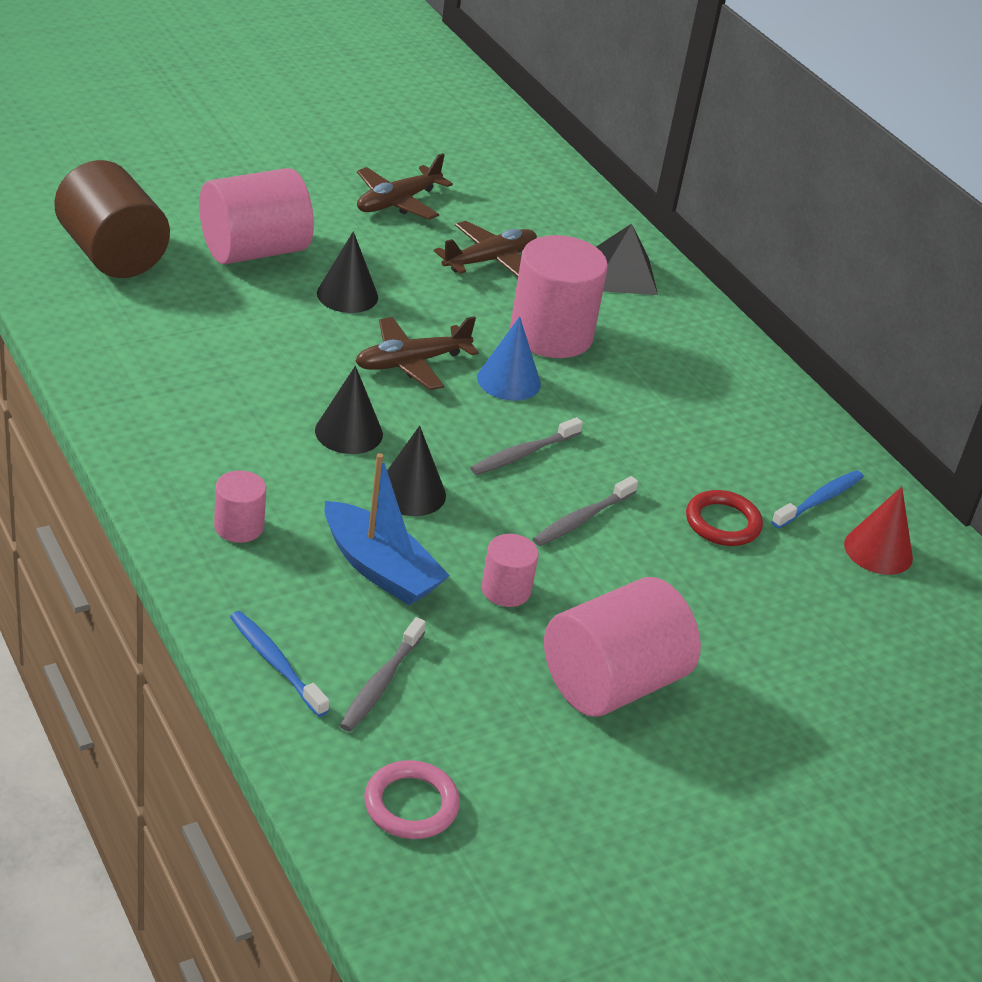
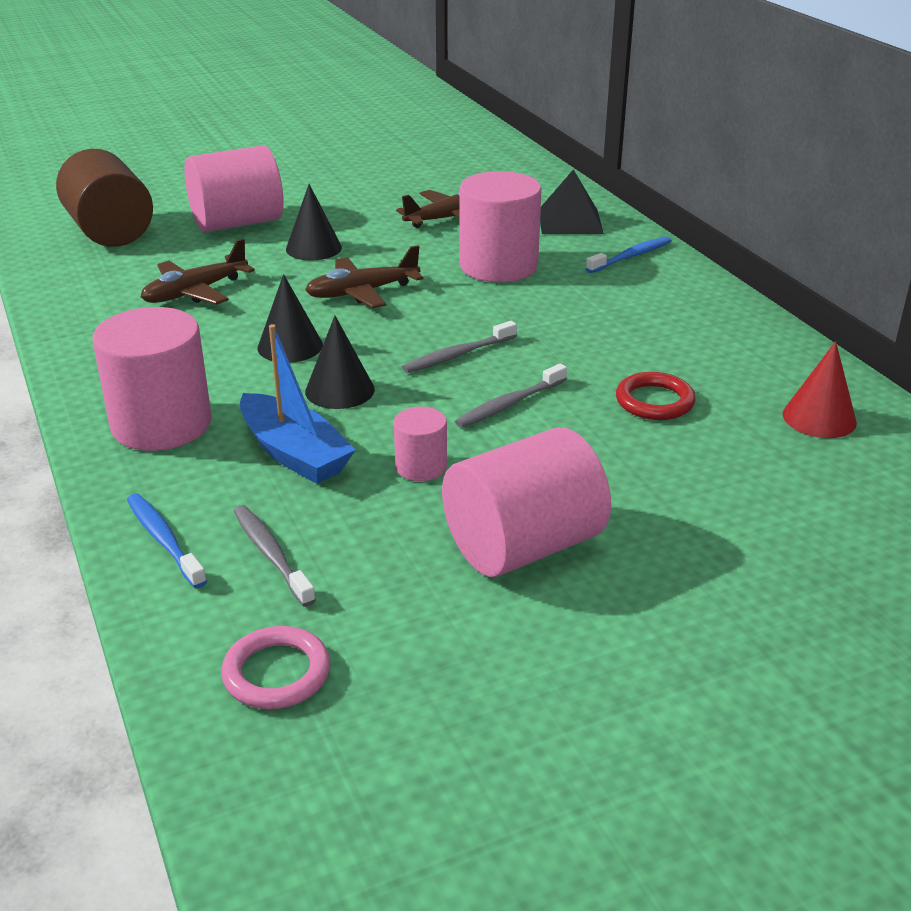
camera: 10 degrees right, 5 degrees down
(239, 526) = (161, 424): pink cylinder -> pink cylinder, size x2.02
(381, 683) = (271, 554): grey toothbrush -> grey toothbrush turned 120 degrees clockwise
(397, 202) = (374, 185): brown plane -> brown plane (195, 292)
(509, 381) = (452, 301): blue cone -> none
(819, 500) = (756, 379): blue toothbrush -> blue toothbrush (631, 256)

